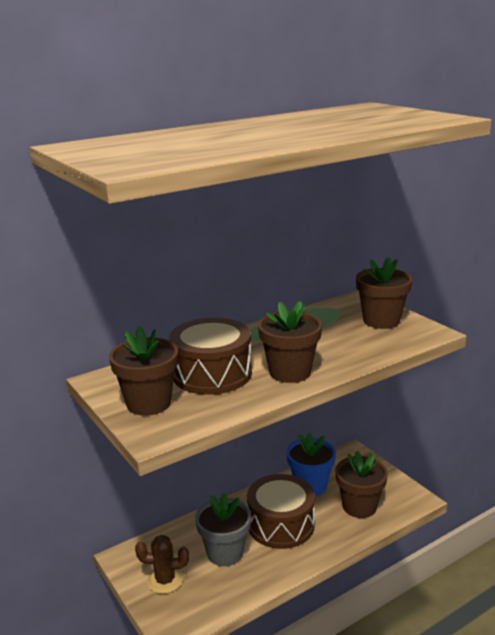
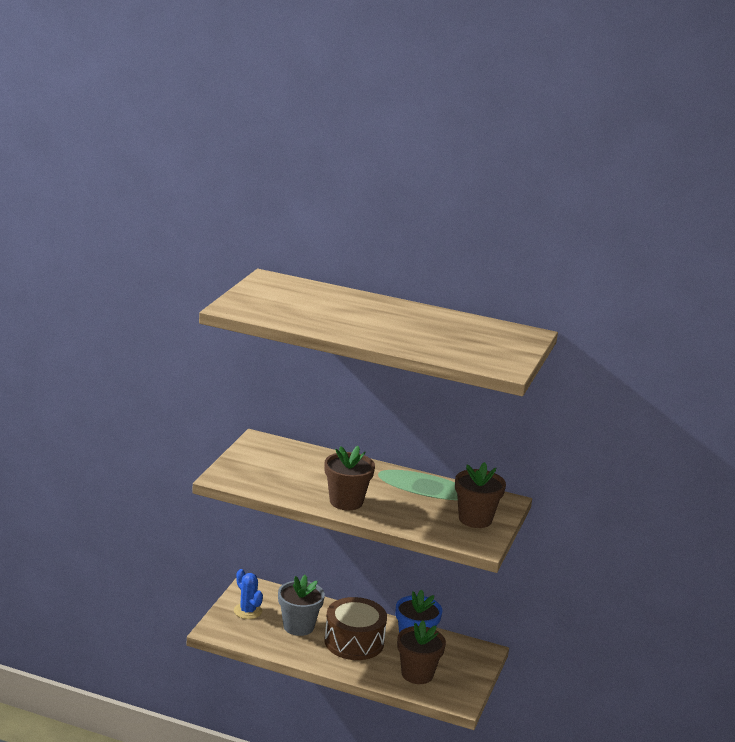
camera: 50 degrees right, 0 degrees up
(148, 403) = (251, 465): brown flower pot -> none
(165, 580) = (247, 611): brown cactus -> blue cactus
(212, 374) = (310, 474): brown drum -> none

